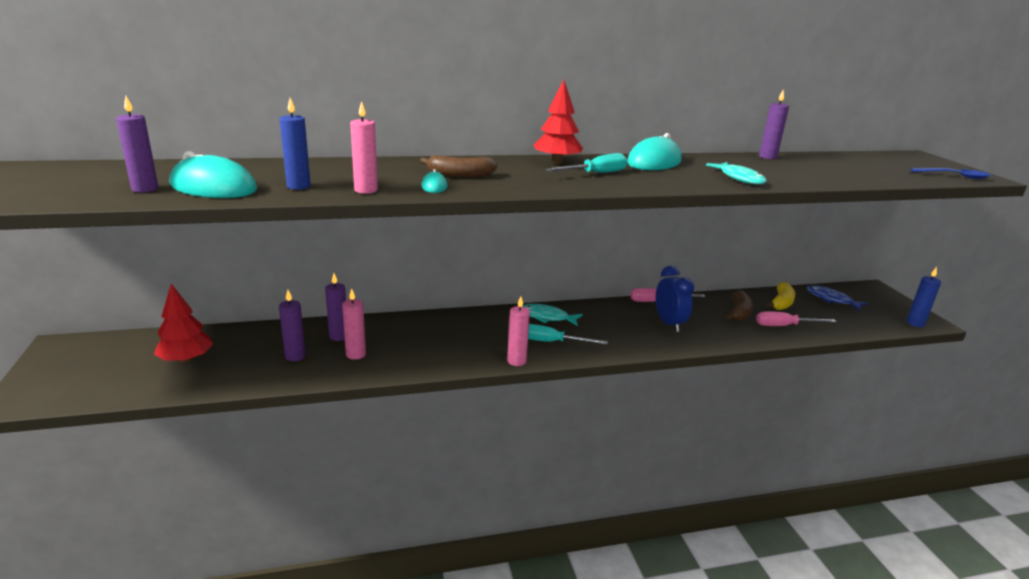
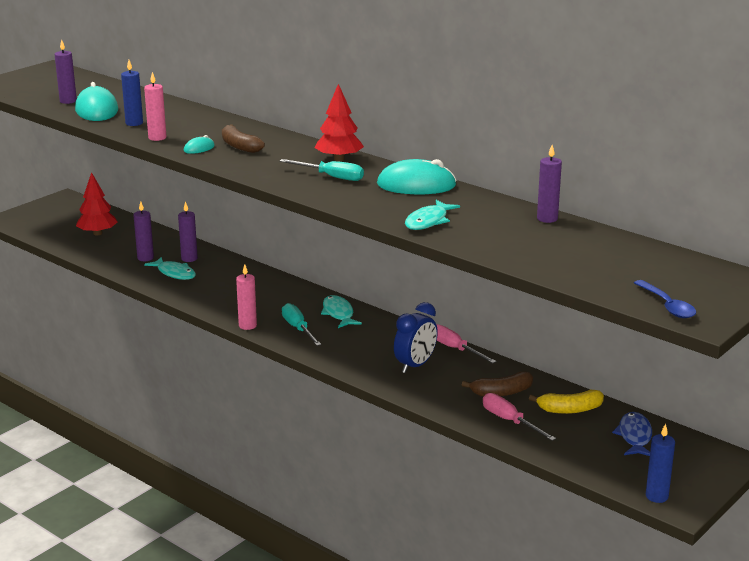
camera: 55 degrees right, 0 degrees up
(356, 354) = (174, 273): pink candle -> turquoise fish

